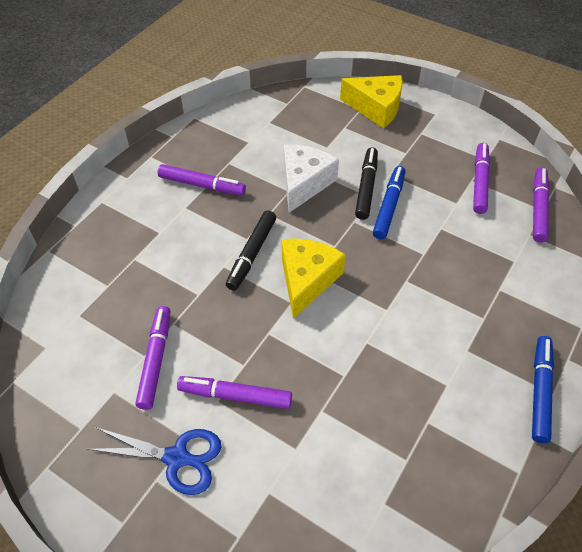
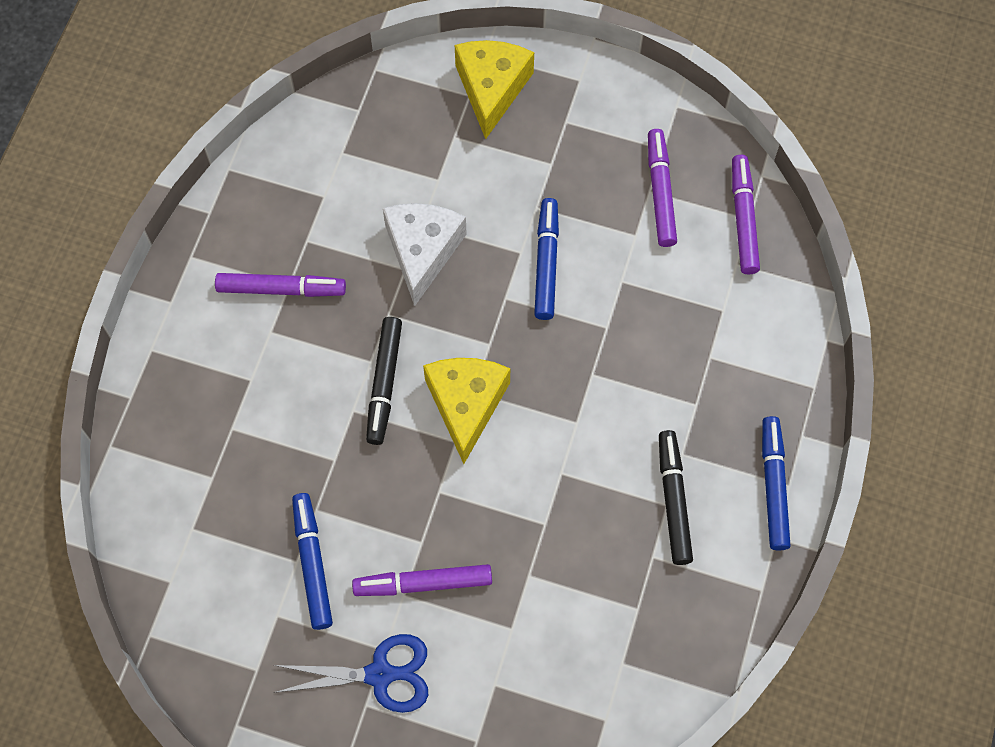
camera: 15 degrees left, 15 degrees up
(156, 360) = (312, 563): purple marker -> blue marker
(366, 187) = (509, 238): black marker -> black marker (673, 500)
(376, 108) = (491, 89): yellow cheese -> yellow cheese turned 90 degrees counterclockwise

